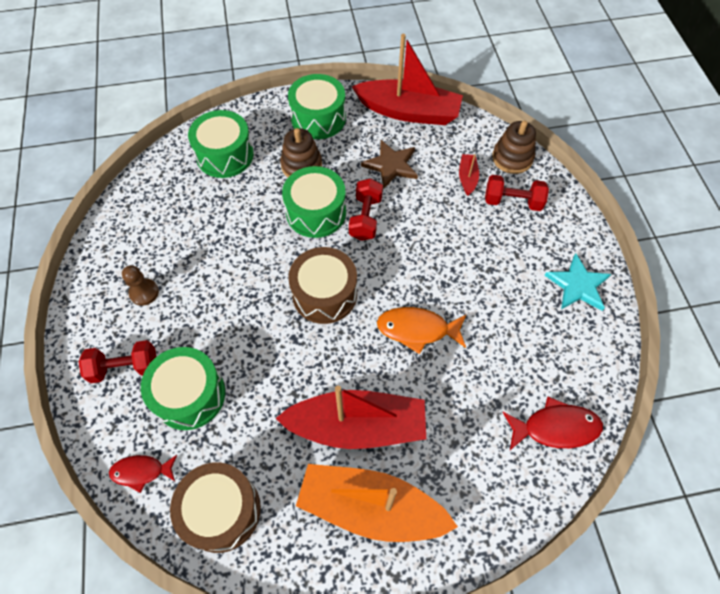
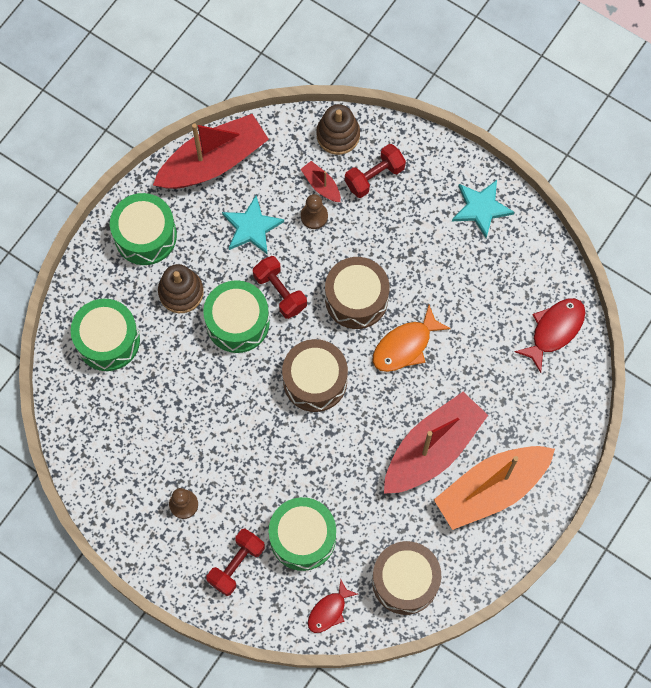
camera: 45 degrees left, 10 degrees up
(391, 165) = (251, 227): brown star -> turquoise star
(415, 266) = (356, 299): none -> brown drum
(441, 192) = (314, 216): none -> brown pawn

